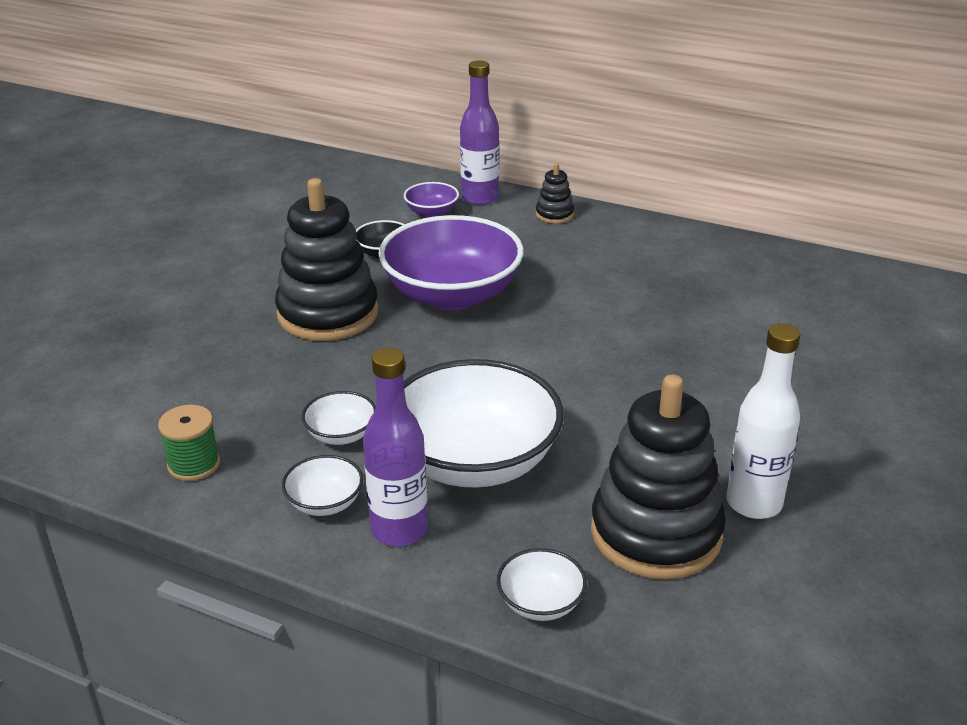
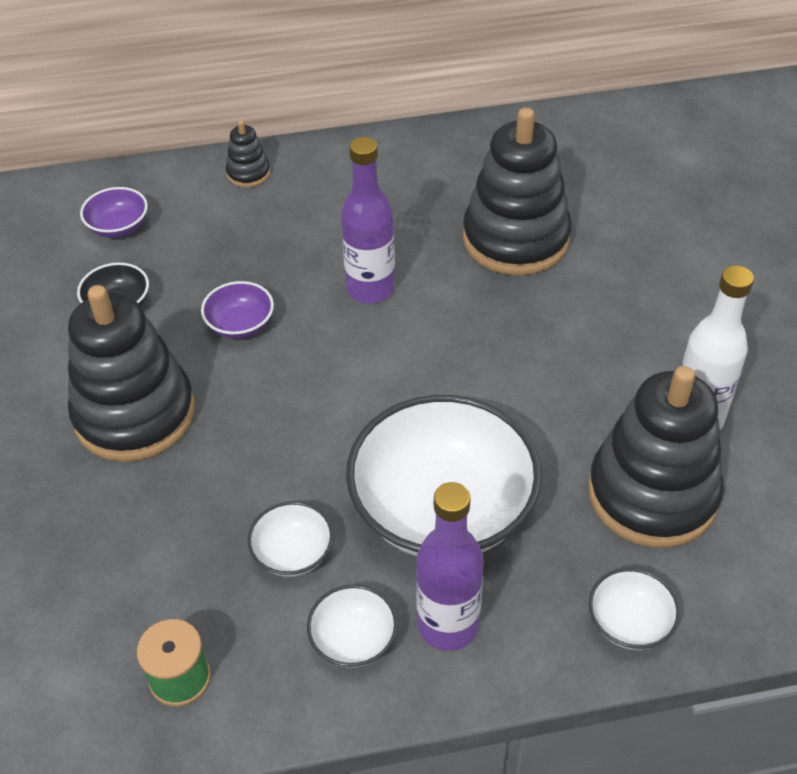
camera: 35 degrees left, 15 degrees up
(452, 295) = (240, 325): purple bowl -> purple bowl, size x0.44
(480, 198) = (152, 185): purple bottle -> purple bottle (370, 289)
(722, 327) = (516, 239): none -> black stacking toy

